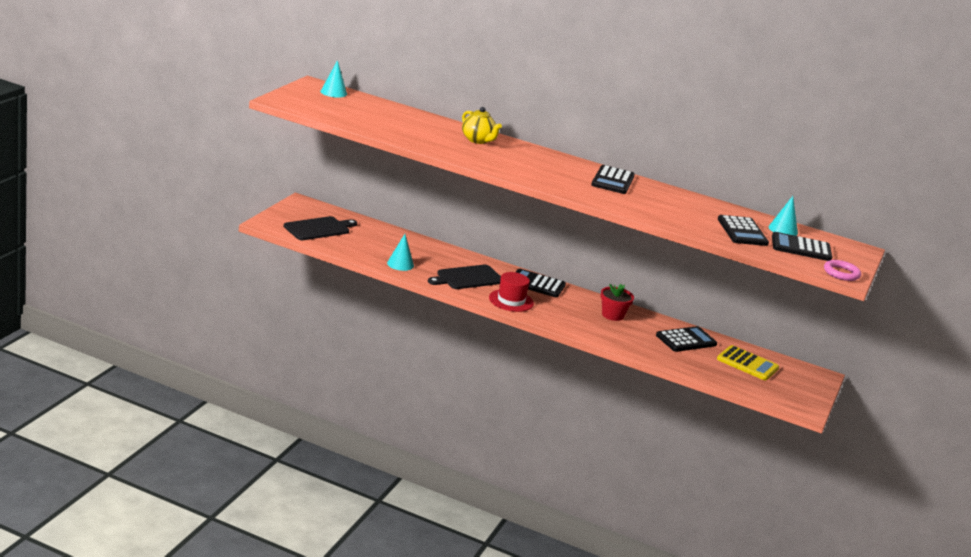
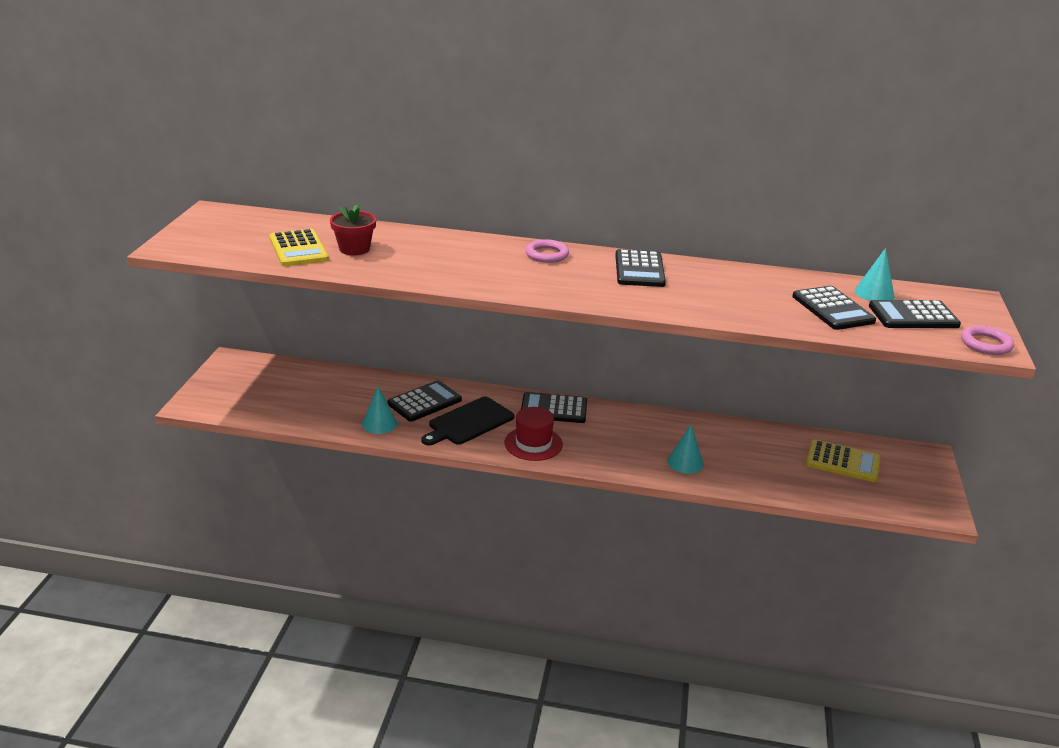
camera: 10 degrees left, 5 degrees up
(319, 229) = (262, 395): black cutting board -> none
(333, 92) = (240, 218): turquoise cone -> turquoise cone (685, 462)
(369, 119) = (298, 249): none -> yellow calculator
(478, 140) = (449, 248): yellow teapot -> none
(548, 158) = (547, 254): none -> pink ring
(612, 315) = (659, 431): red flower pot -> red flower pot (354, 249)
(686, 340) = (758, 446): black calculator -> black calculator (424, 402)

